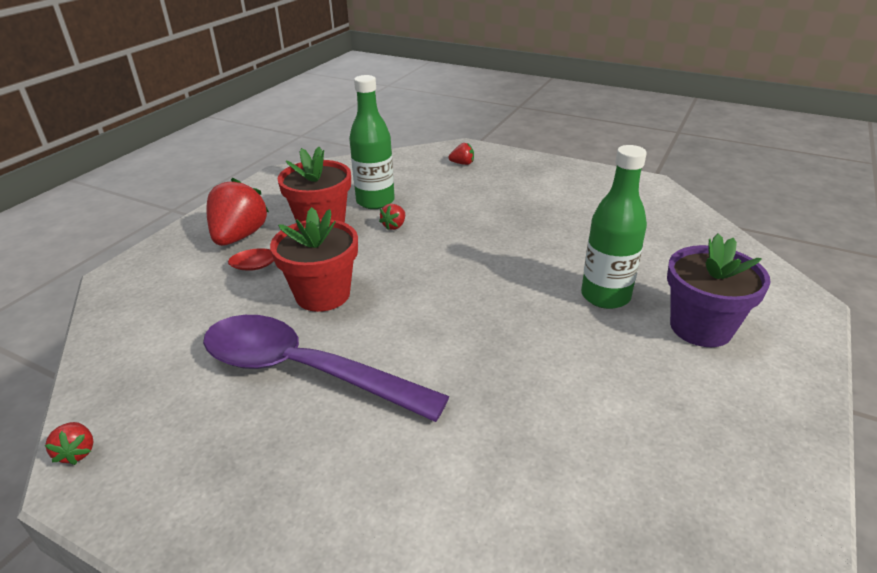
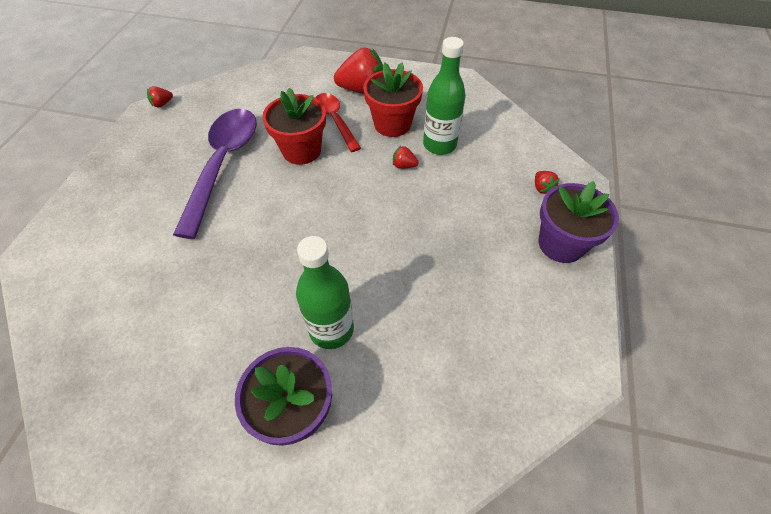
camera: 75 degrees right, 20 degrees up
(528, 168) = (561, 244): none -> purple flower pot

